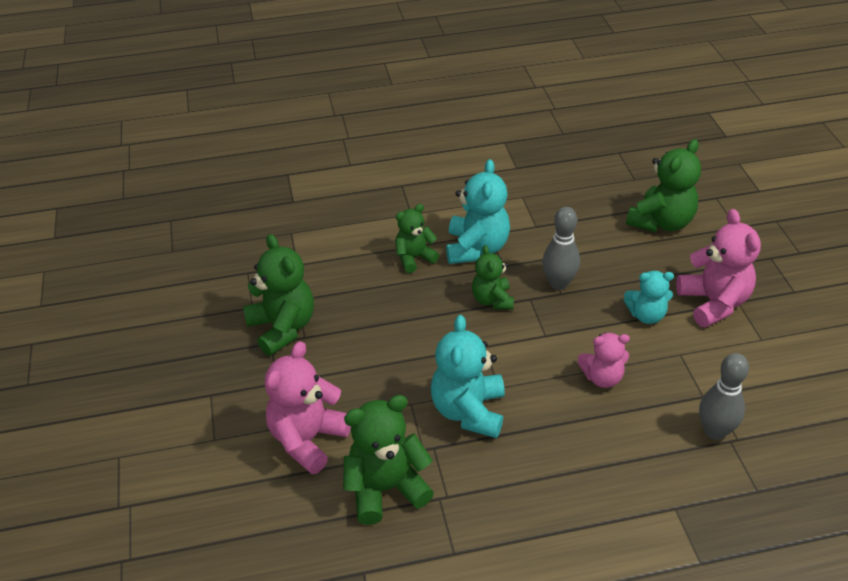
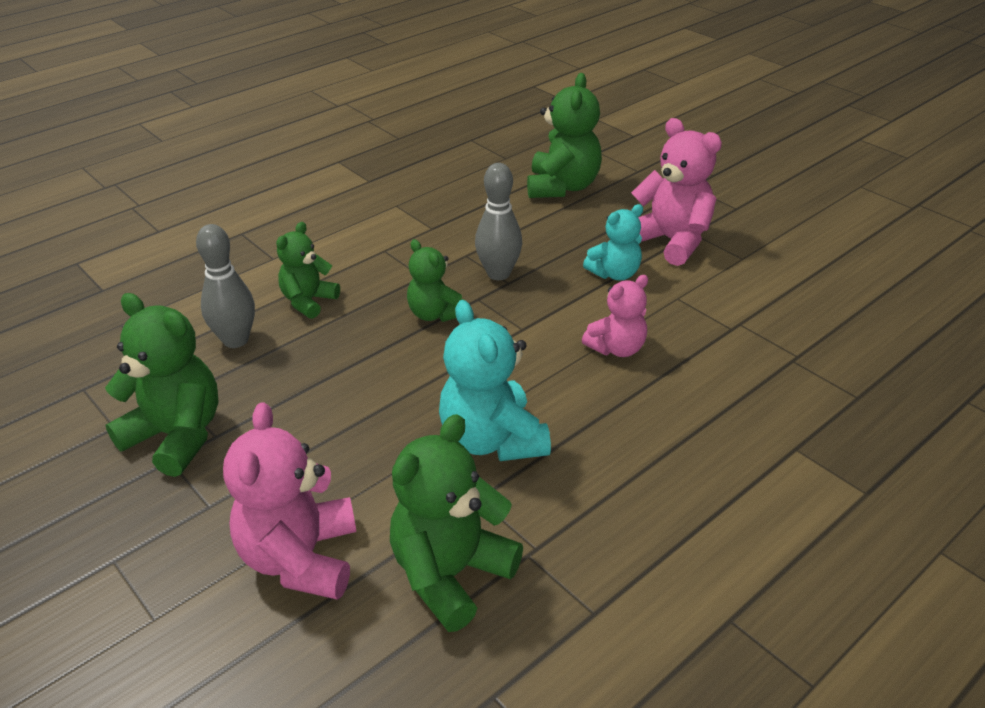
camera: 30 degrees left, 5 degrees down
(476, 248) = (378, 269): turquoise teddy bear -> none
(715, 431) = (770, 357): grey bowling pin -> grey bowling pin (235, 340)

